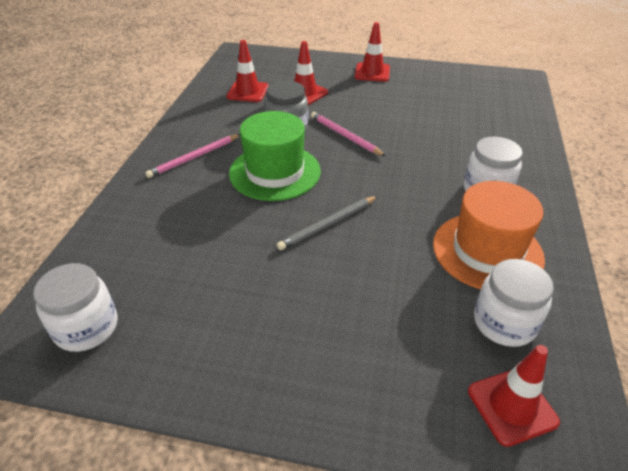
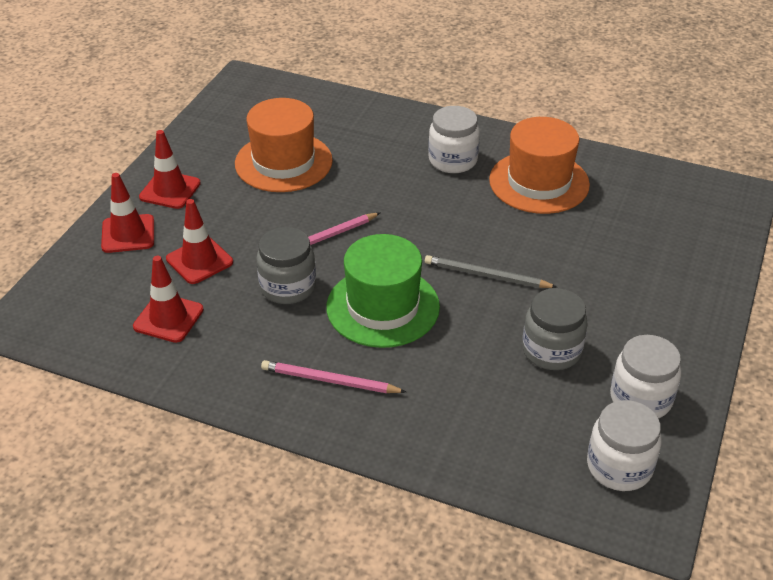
camera: 80 degrees left, 0 degrees up
(194, 157) = (329, 381): pink pencil -> pink pencil turned 135 degrees clockwise
(235, 273) = (551, 351): none -> grey jar
(328, 224) = (486, 275): grey pencil -> grey pencil turned 135 degrees clockwise
(428, 108) = (283, 162): none -> orange hat
(504, 323) = (621, 195): white jar -> white jar (640, 399)
(512, 406) = (697, 212): red traffic cone -> red traffic cone (128, 234)

